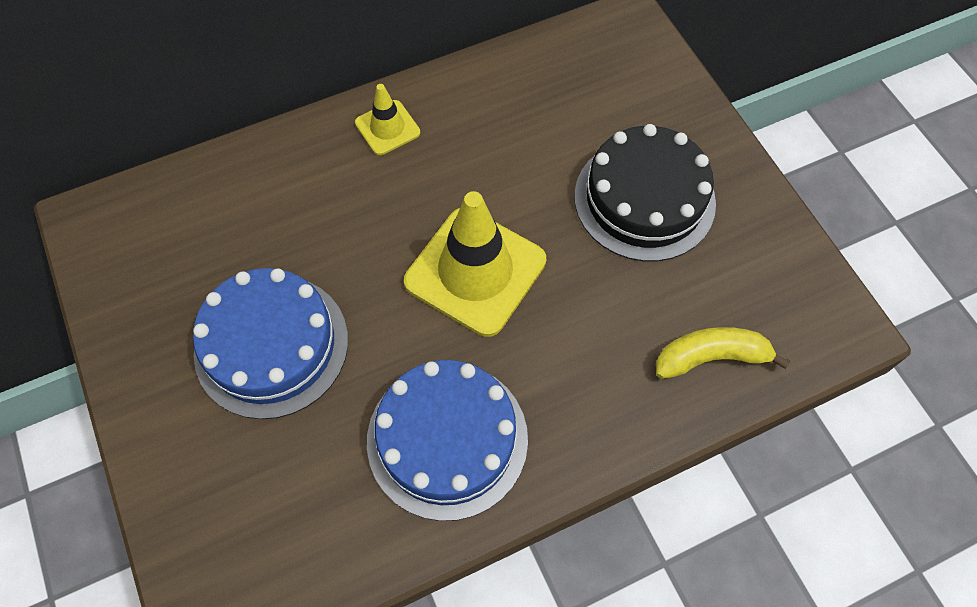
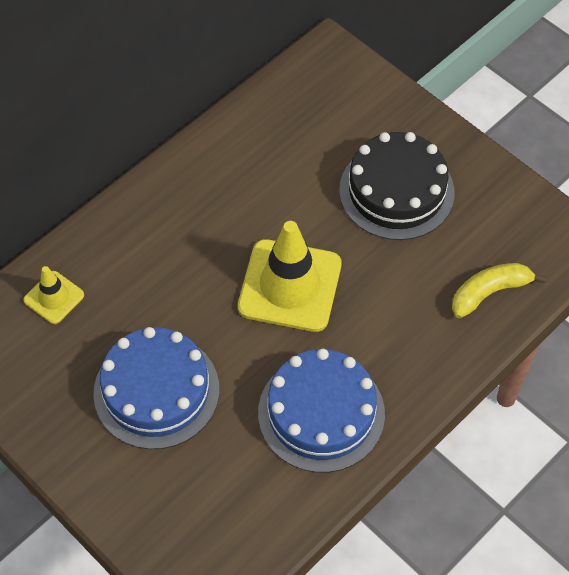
camera: 20 degrees left, 5 degrees down
(387, 128) = (171, 196): yellow traffic cone -> yellow traffic cone (54, 297)

